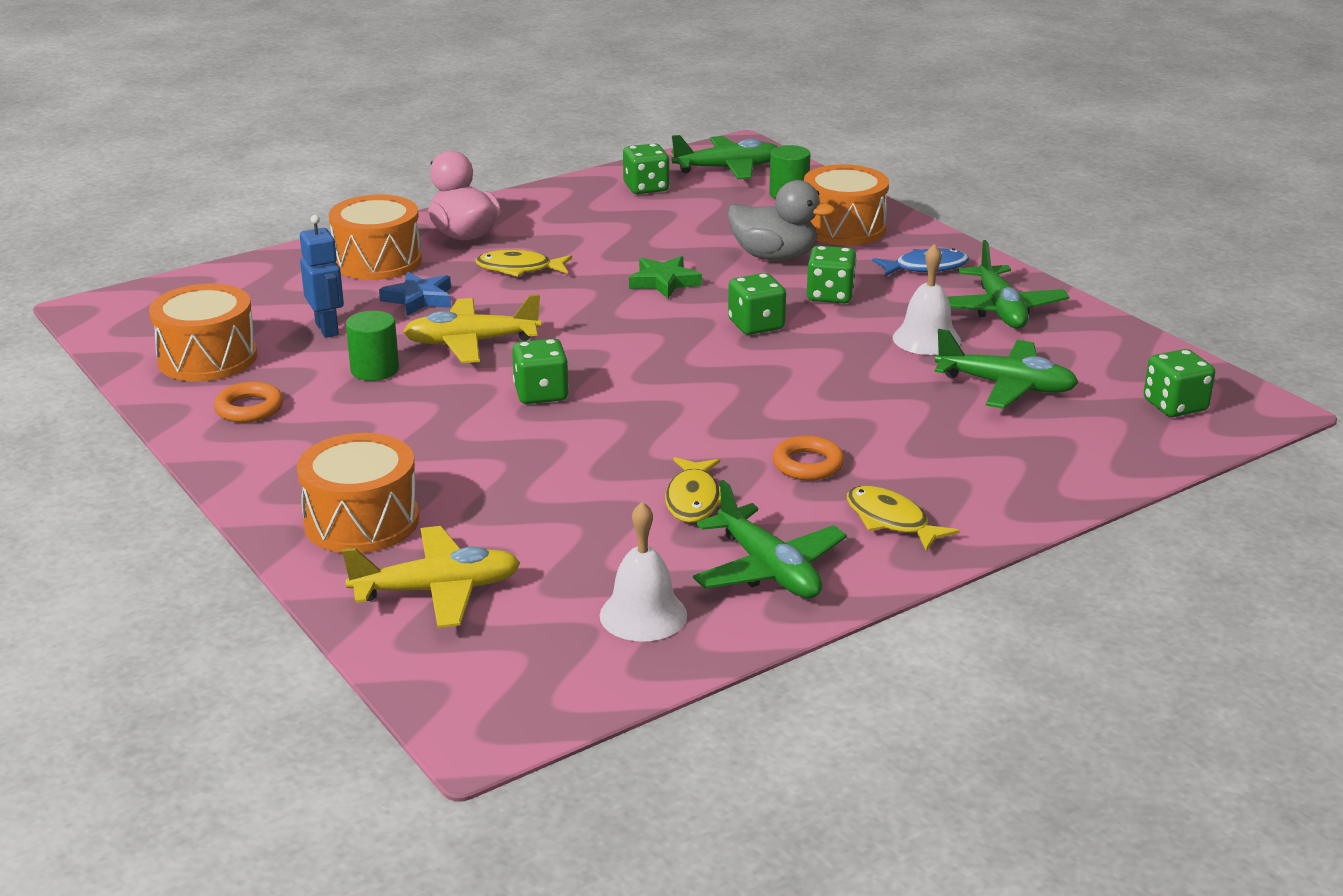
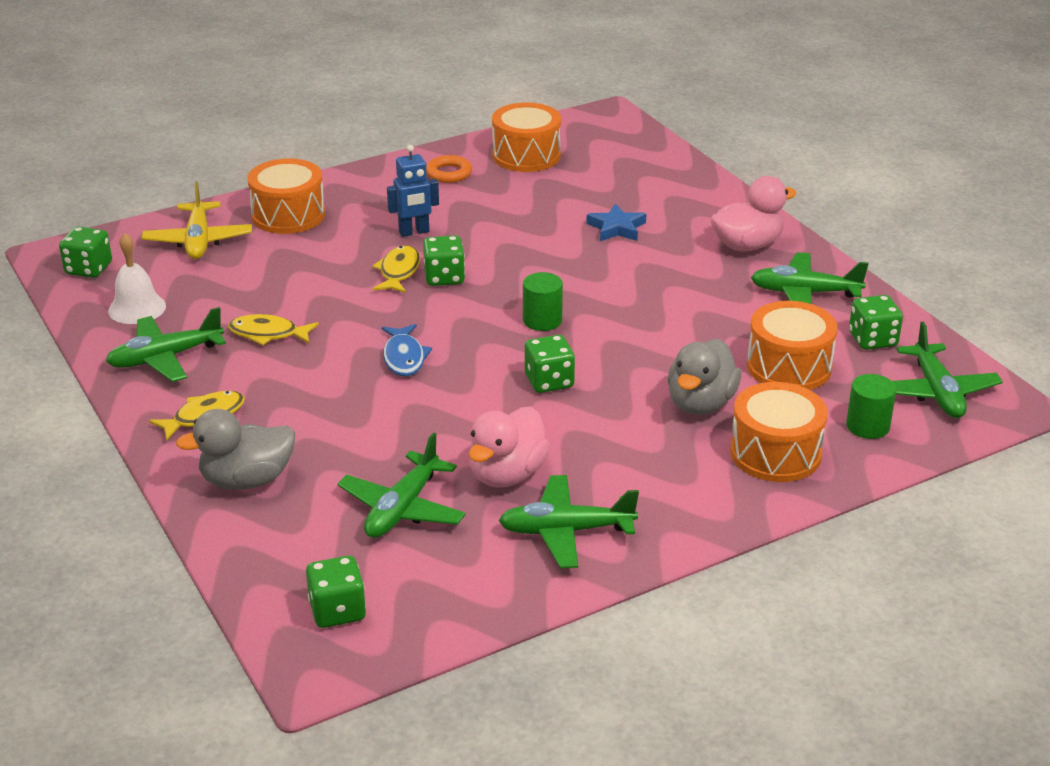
camera: 95 degrees right, 5 degrees up
(327, 329) = (567, 194): blue robot -> blue robot (414, 232)
(375, 370) = (497, 214): green cylinder -> green cylinder (542, 320)
(378, 261) = (691, 209): orange drum -> orange drum (789, 367)
(471, 342) = (535, 250): yellow plane -> none
(519, 269) = (674, 270): yellow fish -> yellow fish (398, 272)
(563, 211) = (805, 293): none -> green plane
(664, 282) = (644, 339): green star -> none
(807, 464) = (300, 387): orange ring -> none
(830, 295) = (608, 428): green dice -> green dice (89, 269)
(925, 267) = (672, 496): blue fish -> blue fish (404, 357)
(926, 339) = (507, 474): white bell -> pink duck
(1002, 477) = (247, 480): none -> grey duck

